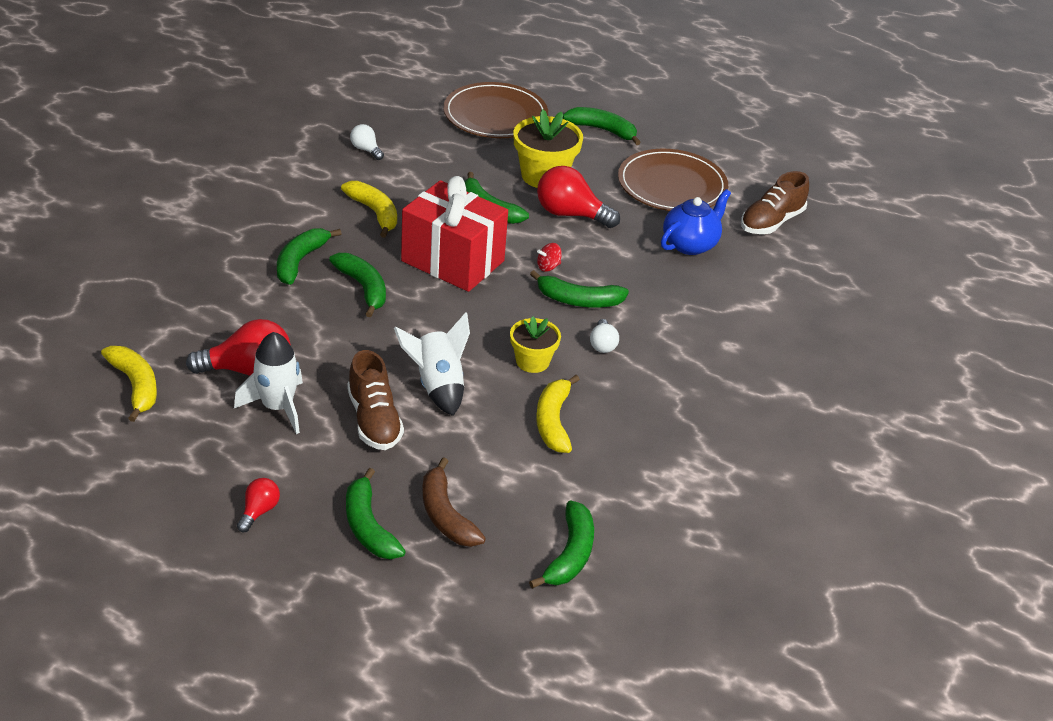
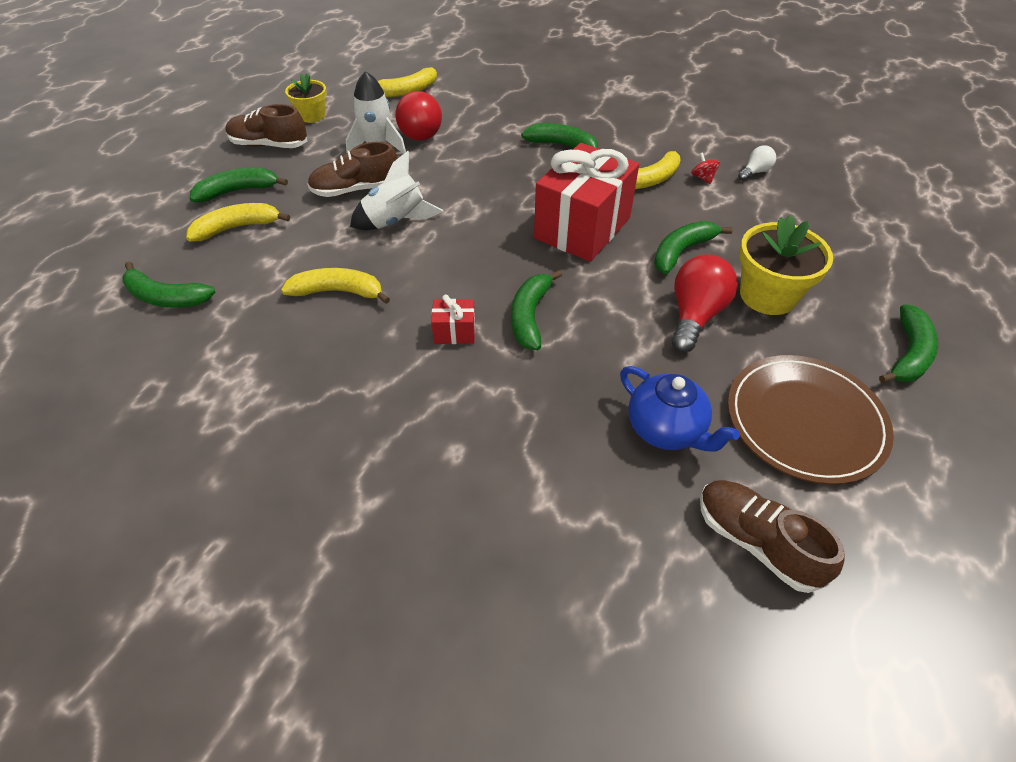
camera: 95 degrees right, 10 degrees up
(259, 511) = (269, 145): red light bulb -> brown shoe
(363, 288) = (530, 178): green banana -> none
(445, 515) = (237, 228): brown banana -> yellow banana
(495, 115) = (880, 257): brown plate -> none
(532, 361) = (427, 279): yellow flower pot -> yellow flower pot (312, 116)
(548, 267) = (587, 294): red spinning top -> red spinning top (703, 178)
(602, 344) = (454, 332): white light bulb -> red gift

